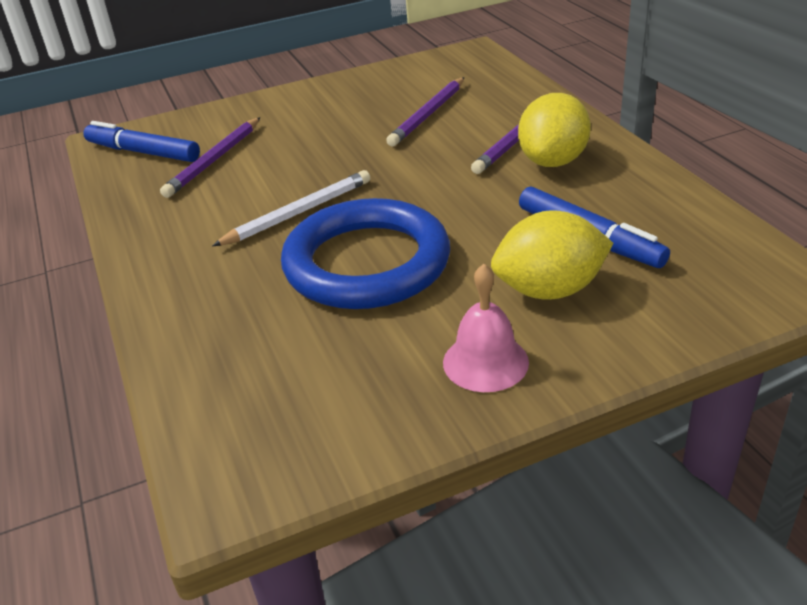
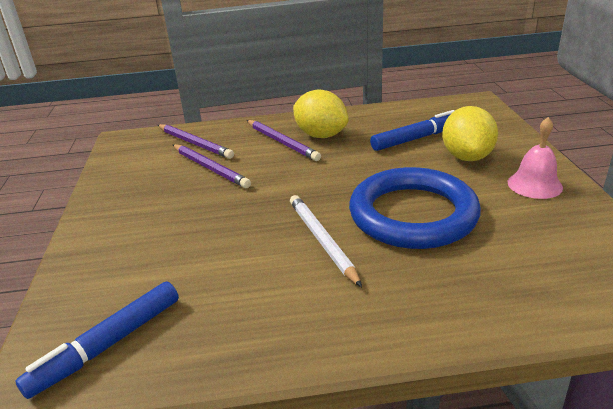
camera: 75 degrees left, 5 degrees down
(214, 160) = (181, 287): purple pencil -> purple pencil (195, 143)

